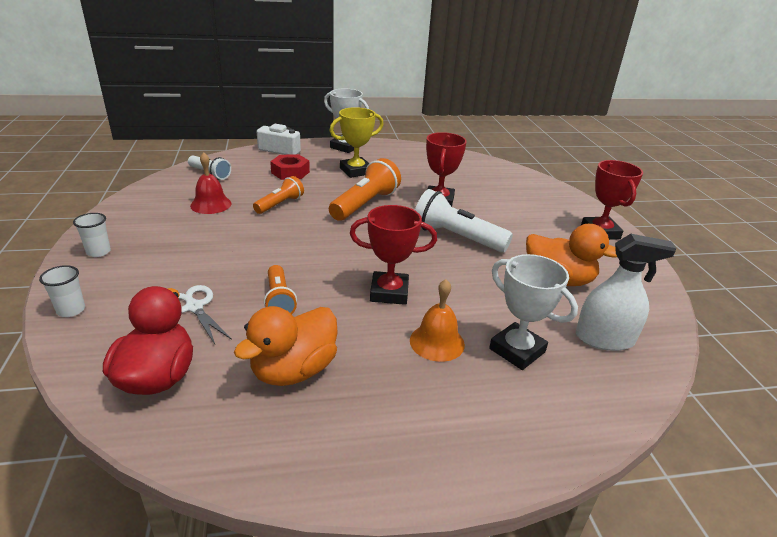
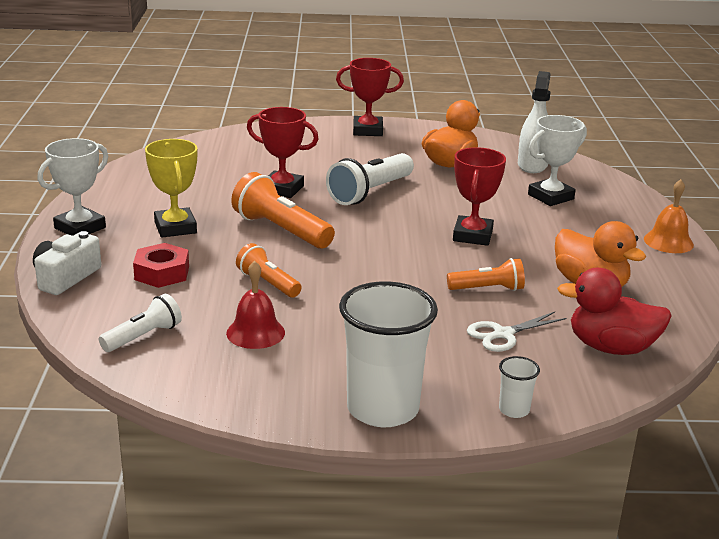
camera: 80 degrees left, 5 degrees down
(98, 252) = (382, 409): white cup -> white cup, size x2.33
(437, 342) = (544, 224): orange bell -> orange bell (668, 242)

